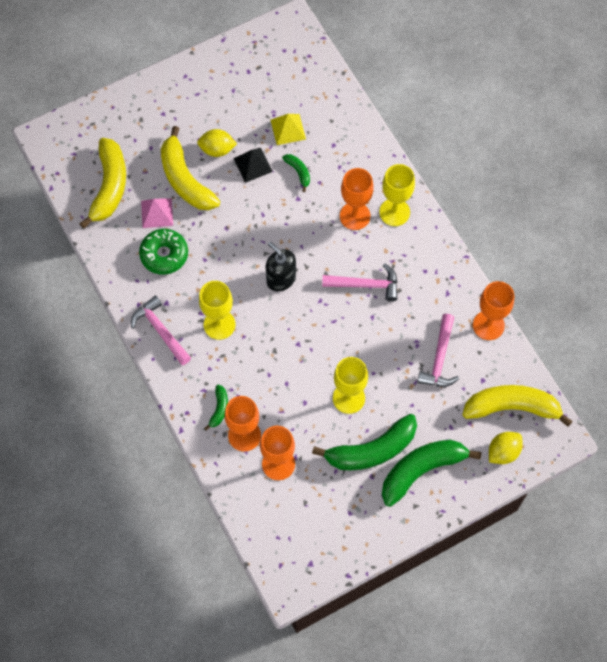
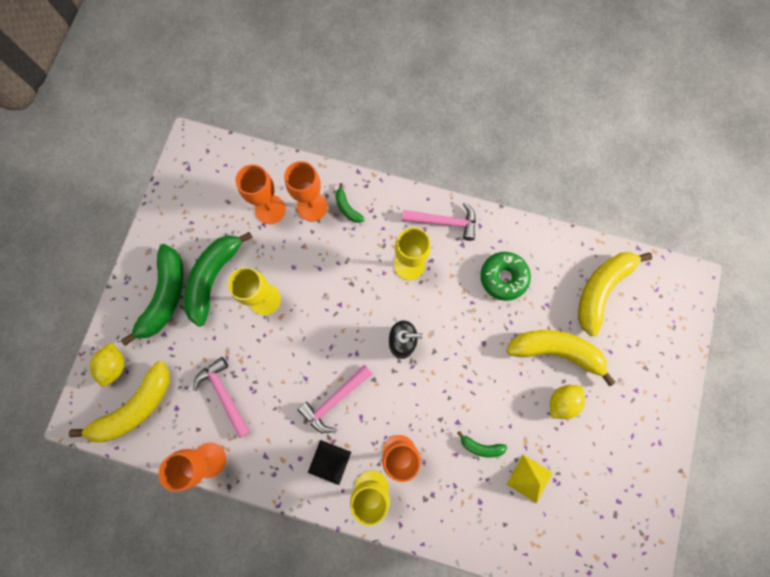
camera: 135 degrees right, 10 degrees up
(109, 186) = (601, 290): yellow banana -> yellow banana turned 75 degrees clockwise
(157, 213) = (545, 304): pink pyramid -> none
(253, 165) = (521, 416): black pyramid -> black pyramid (329, 462)

